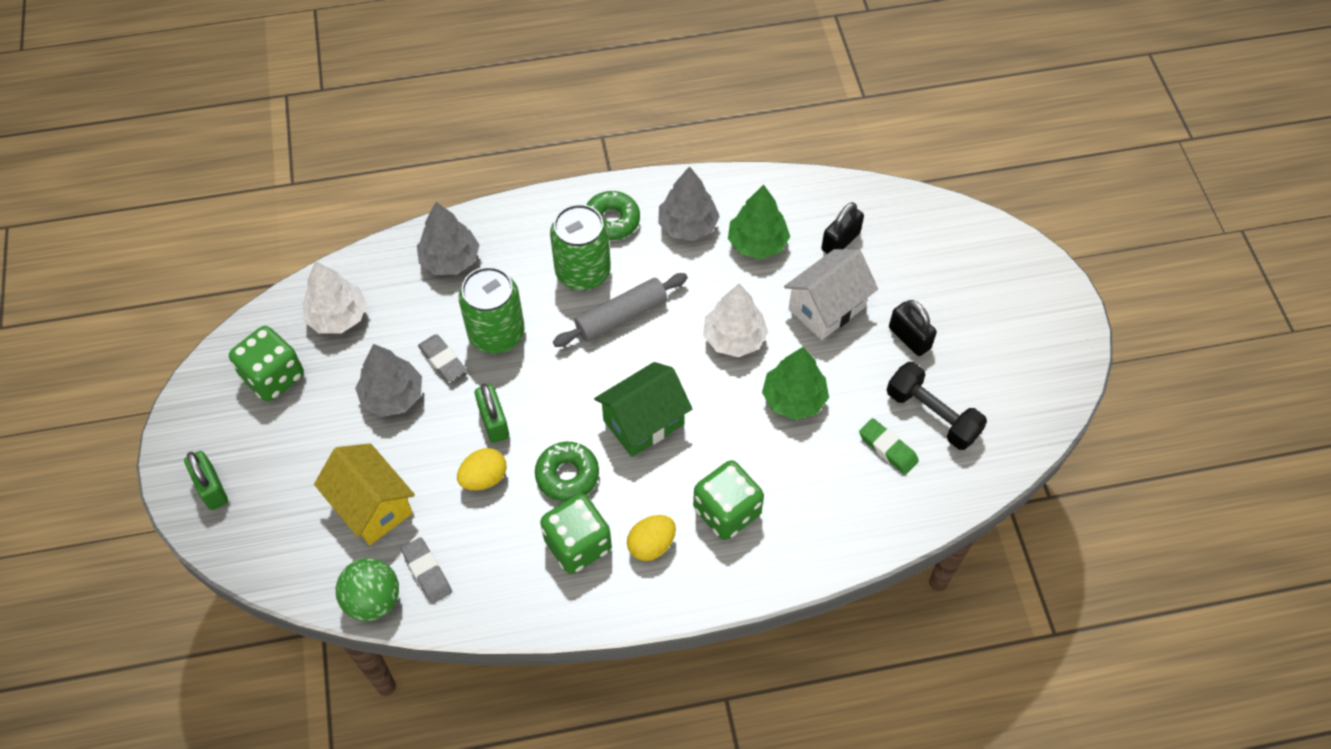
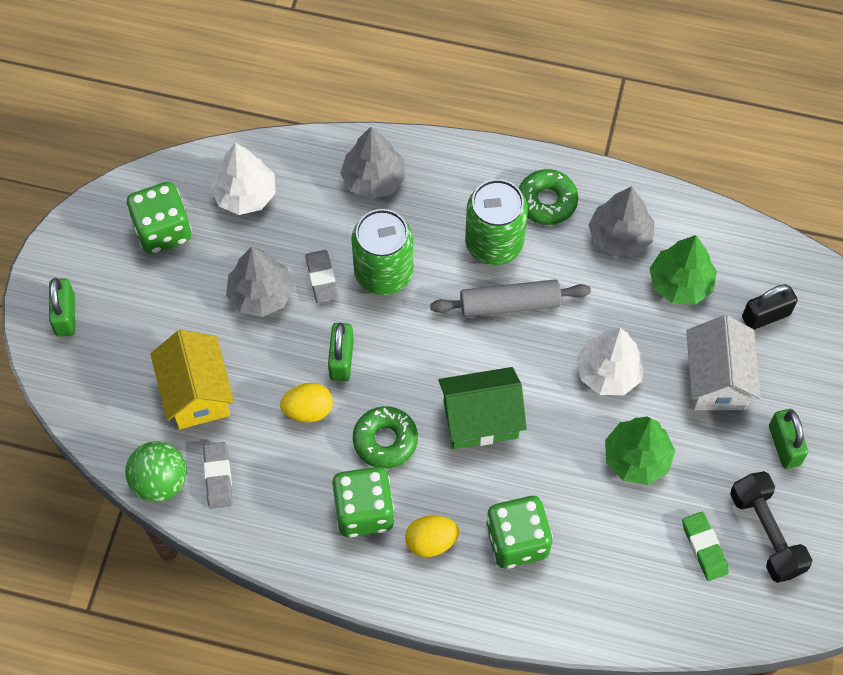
camera: 25 degrees right, 5 degrees up
(827, 308) = (716, 380): white house -> white house turned 75 degrees counterclockwise
(909, 338) = (784, 445): black padlock -> green padlock

